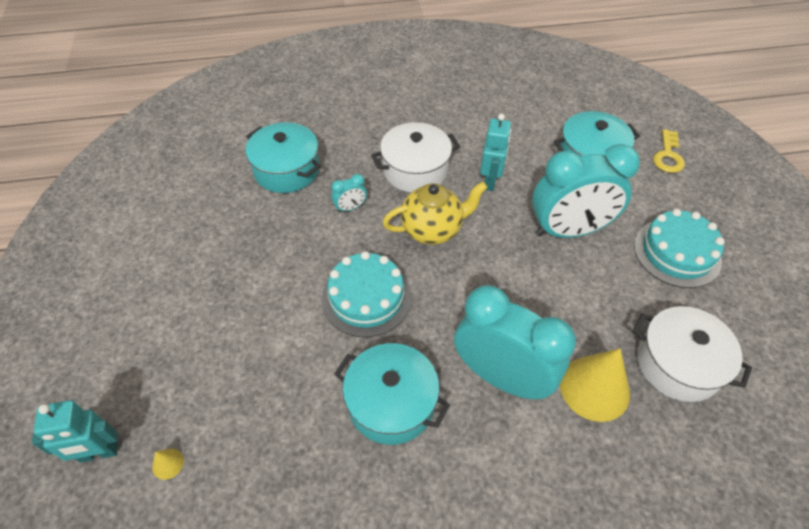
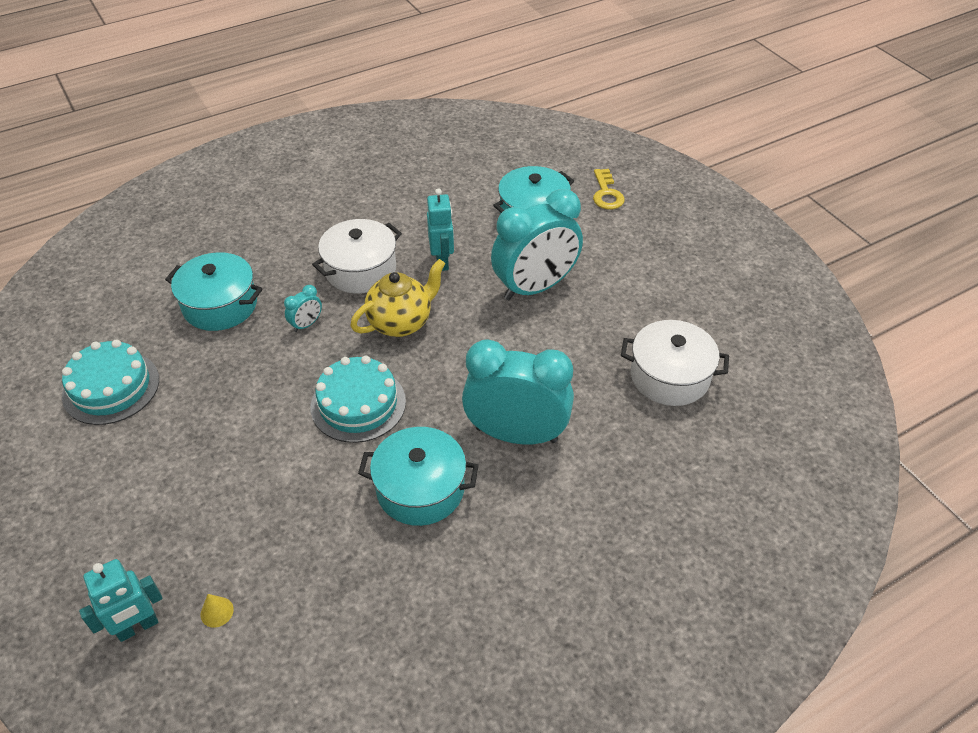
camera: 20 degrees left, 5 degrees down
(594, 388) = (603, 418): yellow cone -> none
(677, 252) = (641, 280): turquoise cake -> turquoise cake (111, 387)

